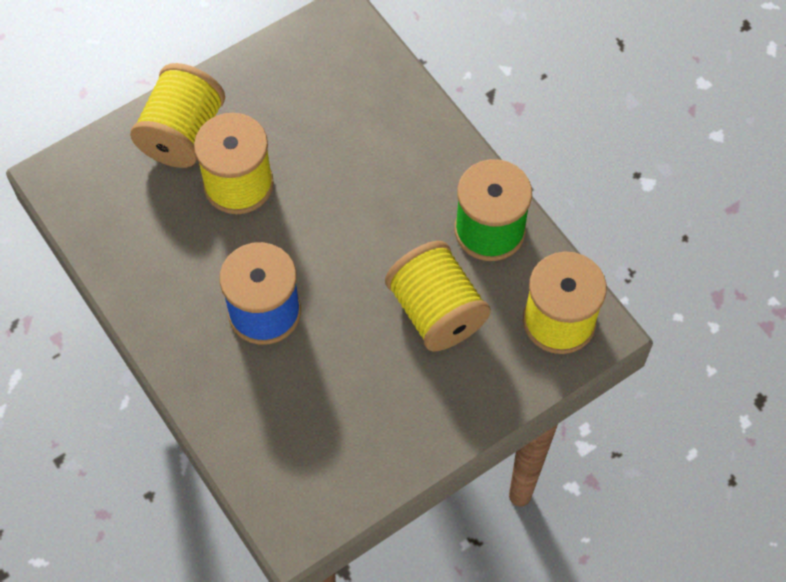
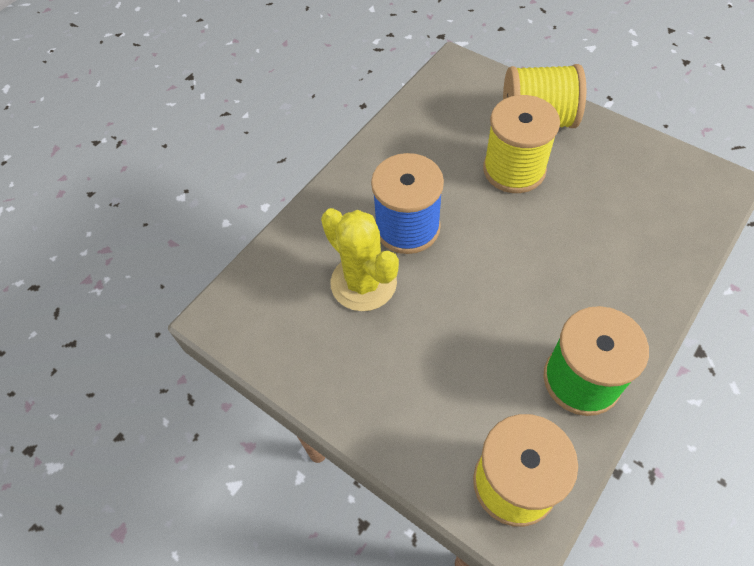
camera: 75 degrees right, 5 degrees down
(314, 376) = (363, 283): none -> yellow cactus
(436, 312) = (469, 360): yellow spool -> none

